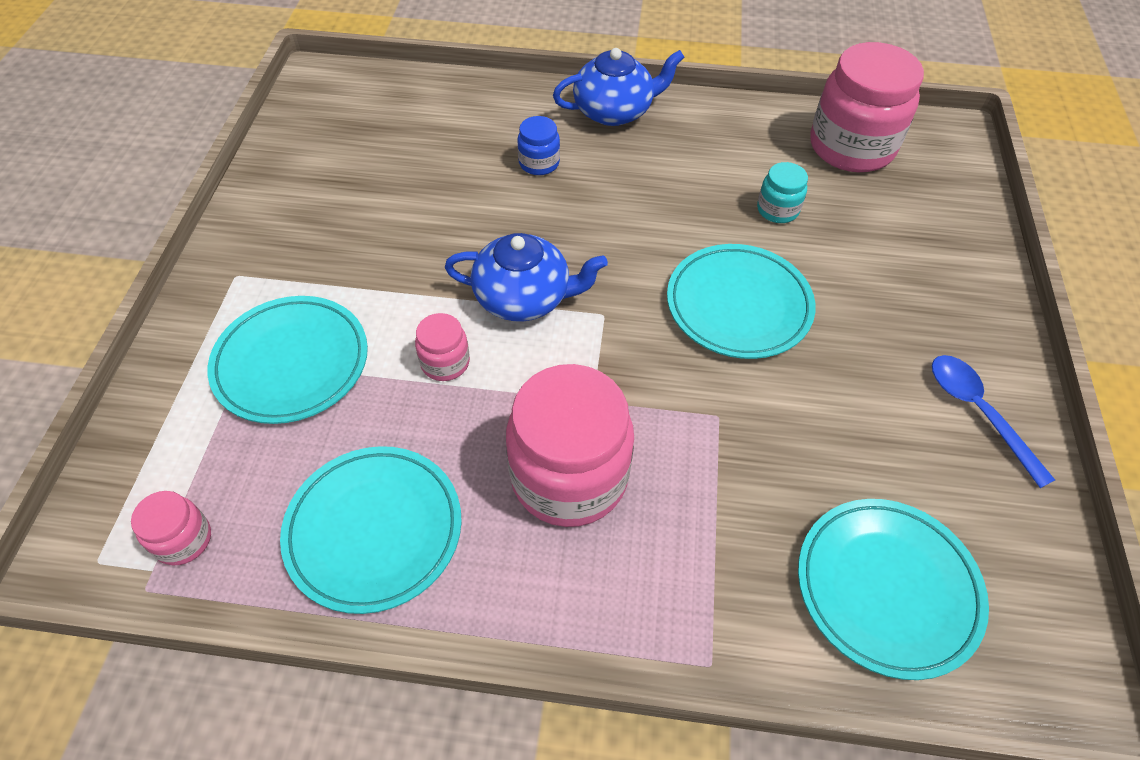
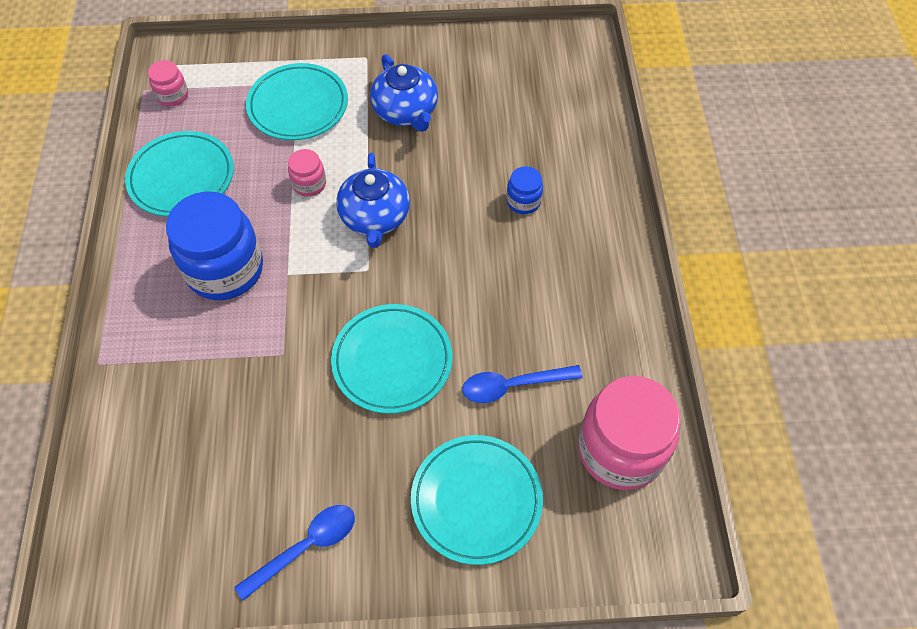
camera: 80 degrees right, 5 degrees up
(569, 477) = (225, 269): pink jar -> blue jar
(614, 111) = (609, 245): blue teapot -> blue teapot (406, 112)
(777, 210) = (512, 386): turquoise jar -> blue spoon
(887, 588) = (149, 469): turquoise plate -> turquoise plate (476, 500)

